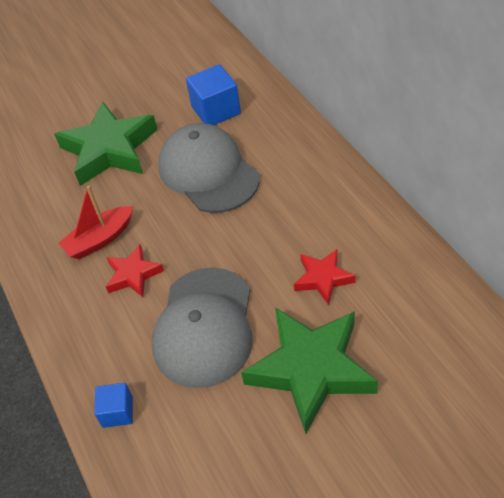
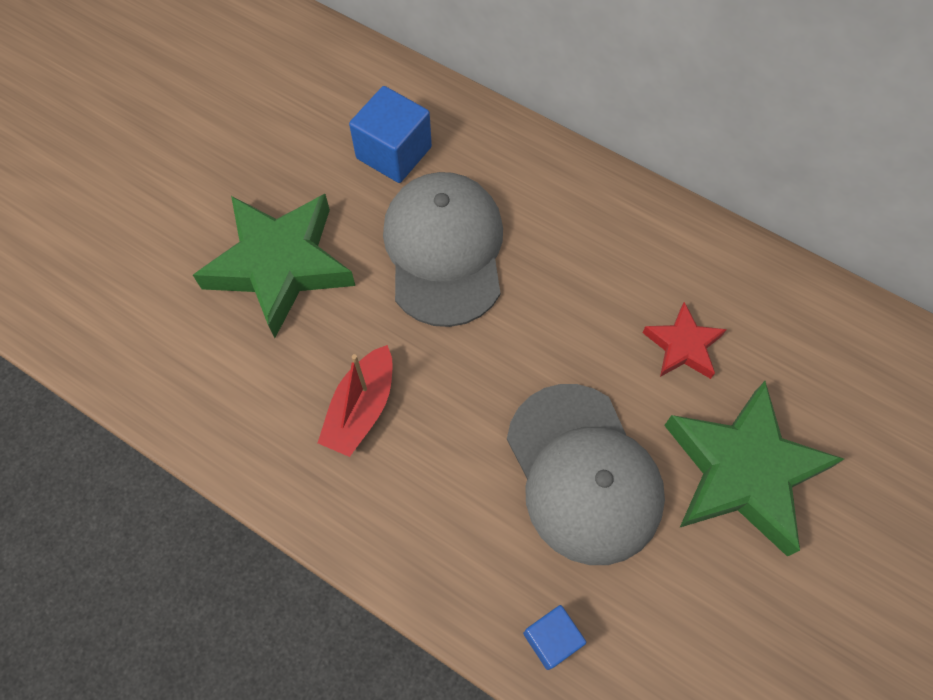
camera: 35 degrees left, 15 degrees up
(133, 275) = (443, 441): red star -> none
(208, 172) = (444, 250): grey cap -> grey cap turned 60 degrees clockwise

